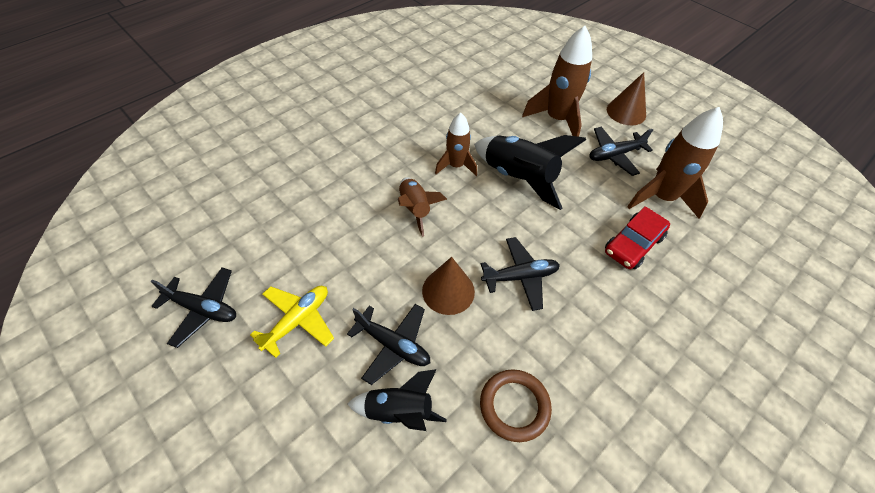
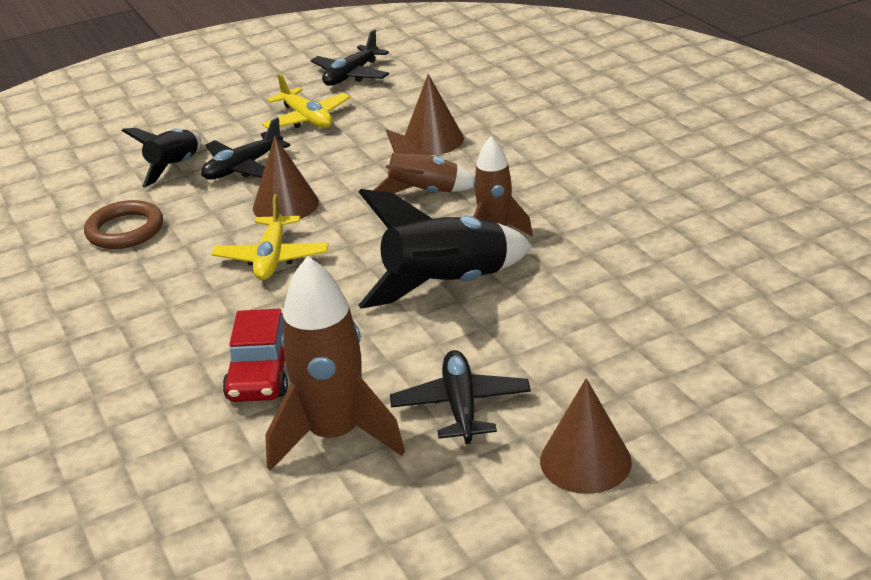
camera: 110 degrees right, 20 degrees down
(337, 219) = (433, 140): none -> brown cone
(520, 277) = (272, 258): black plane -> yellow plane
(557, 119) = (582, 355): brown rocket -> none
(633, 244) = (261, 371): red car -> red car turned 150 degrees counterclockwise

